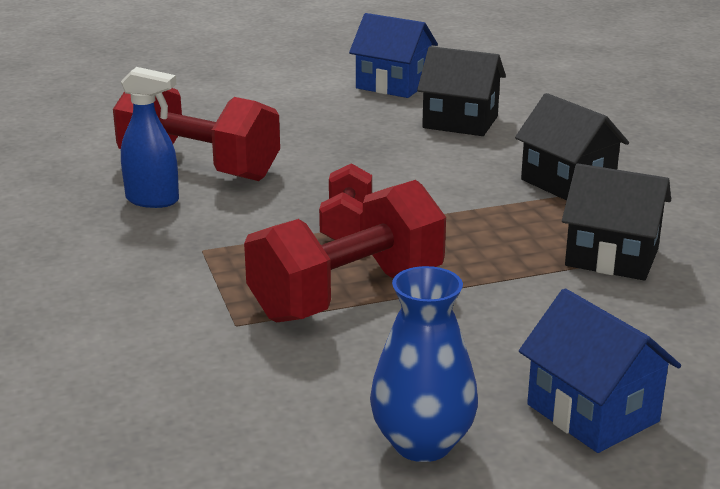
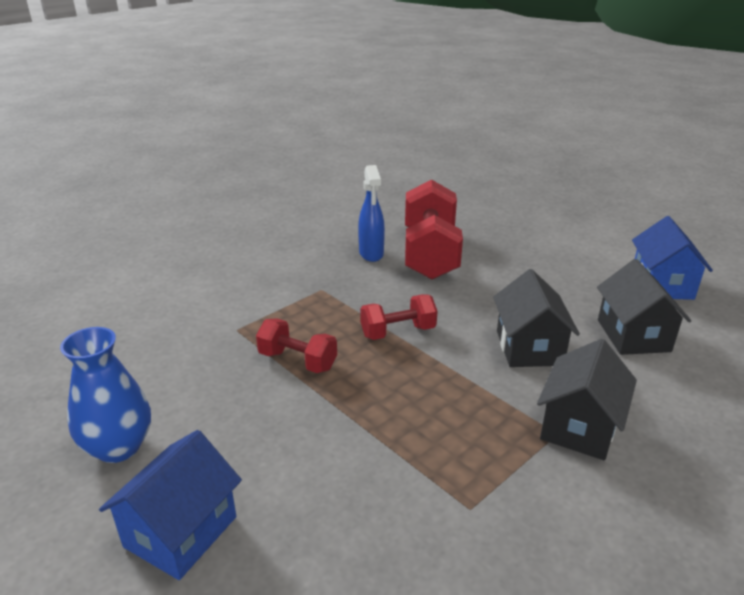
camera: 65 degrees right, 5 degrees up
(347, 295) = (297, 361): red dumbbell -> red dumbbell, size x0.54
(612, 257) = (453, 489): black house -> black house (529, 347)

